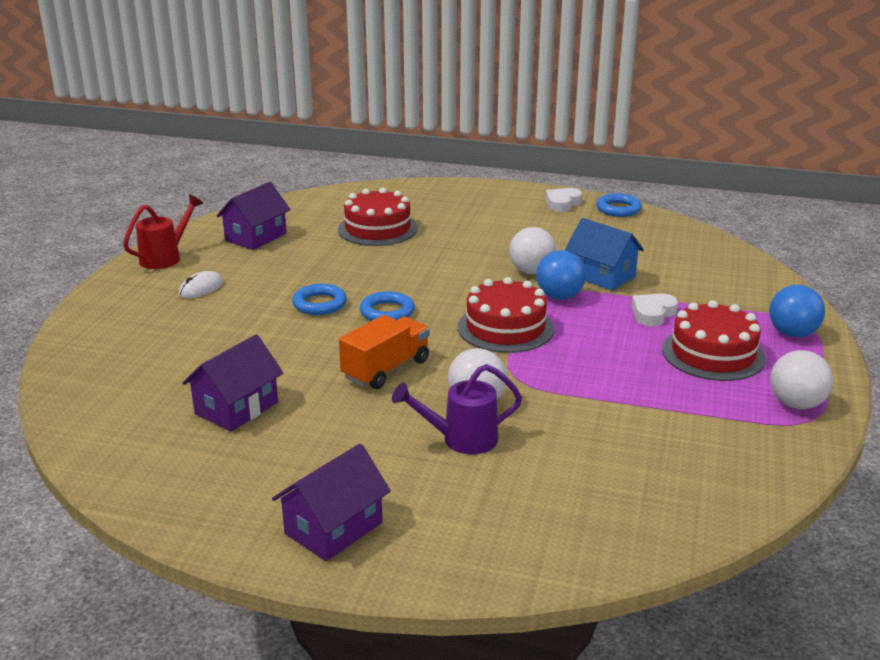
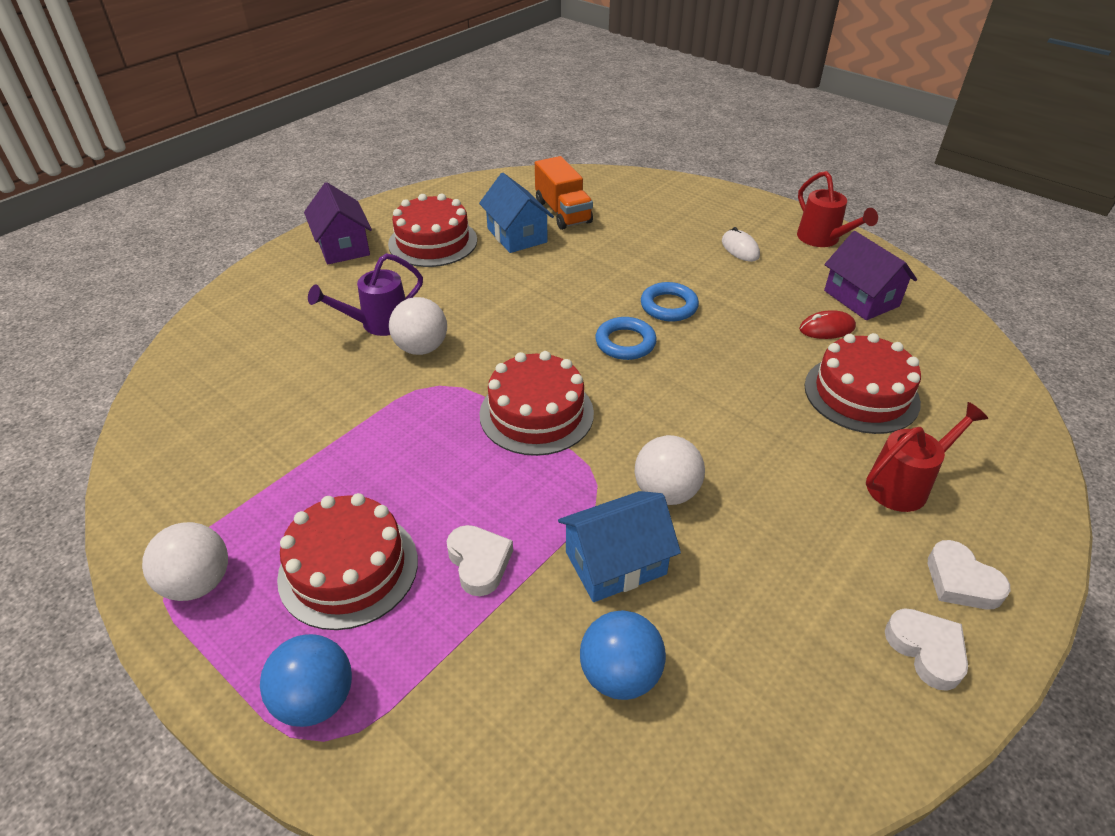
camera: 115 degrees right, 15 degrees up
(236, 408) = (517, 235): purple house -> blue house
(283, 460) = (433, 242): none -> red cake
(307, 244) = (827, 328): none -> red mouse
(386, 369) = (516, 314): orange truck -> orange truck (563, 212)
(453, 213) = (904, 485): none -> red watering can
(462, 439) = (379, 324): purple watering can -> purple watering can turned 135 degrees counterclockwise
(511, 199) = (961, 581): none -> white heart
(559, 296) = (581, 489): blue ball -> blue ball (620, 675)
(618, 209) = (880, 733): blue ring -> none

